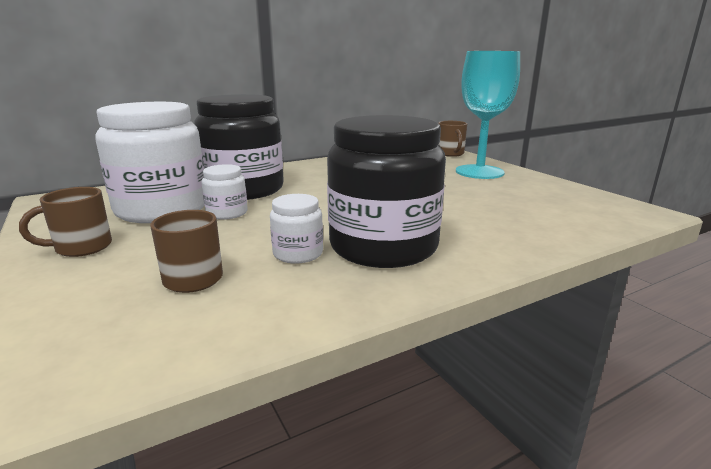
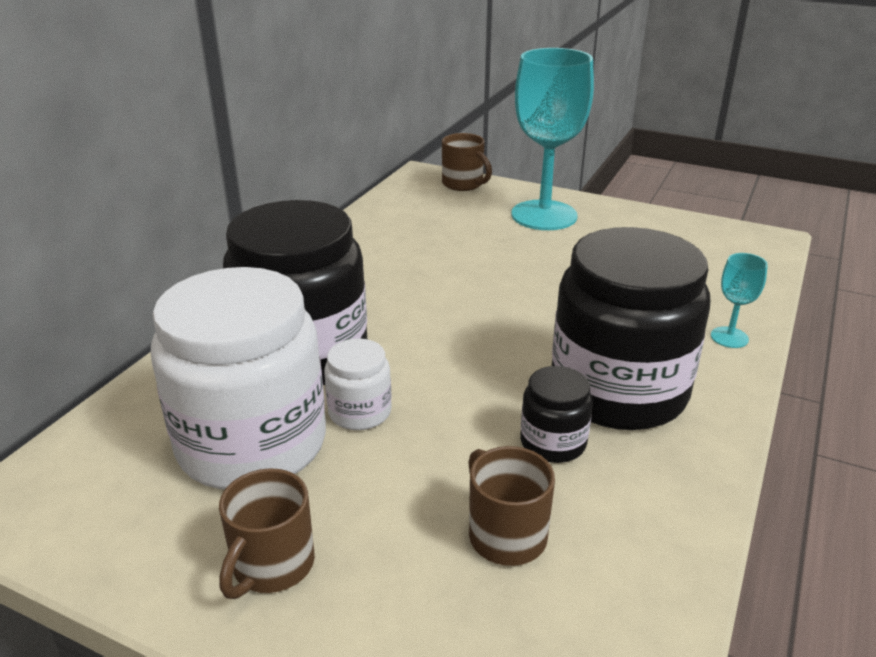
camera: 35 degrees left, 10 degrees up
(298, 253) = (553, 442): white jar -> black jar
(518, 247) = (729, 337): none -> turquoise goblet

